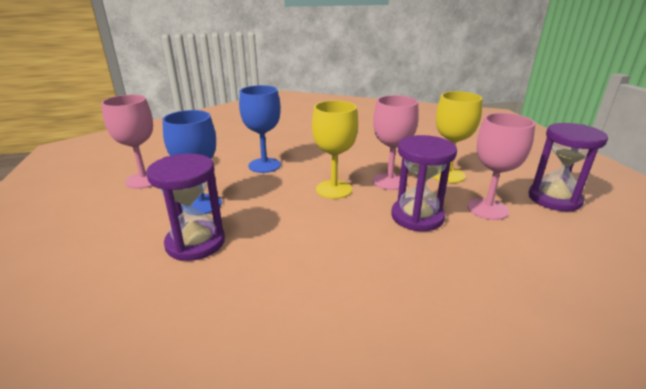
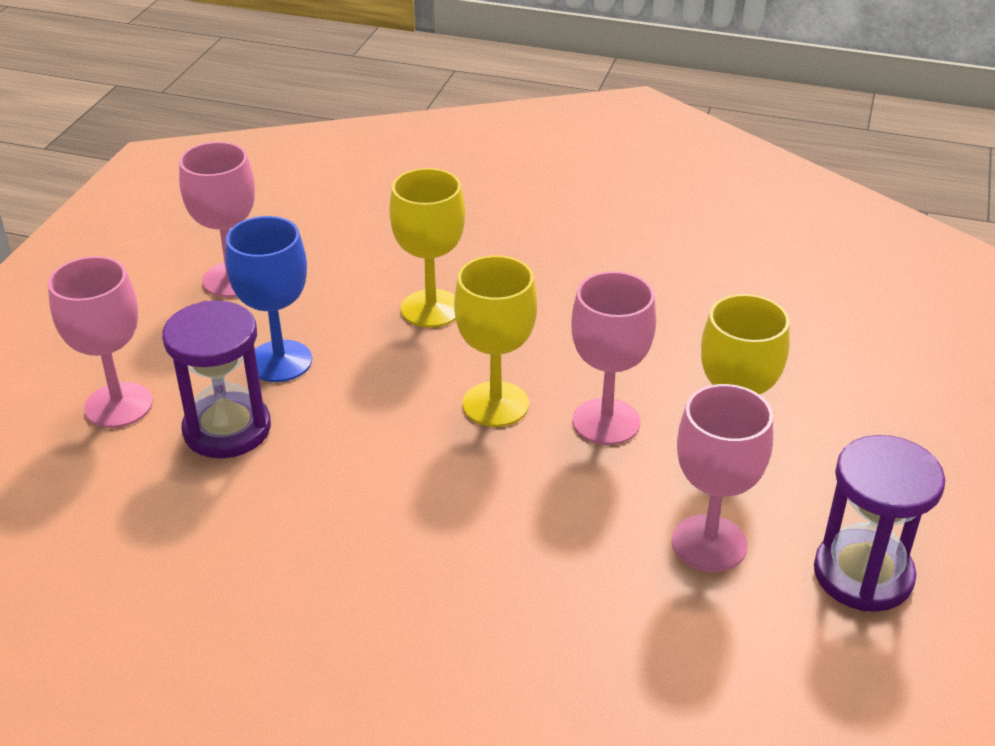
camera: 30 degrees right, 10 degrees up
(108, 254) = (118, 405): none -> pink goblet
(264, 165) = (431, 309): blue goblet -> yellow goblet
(417, 217) = (572, 510): purple hourglass -> none

